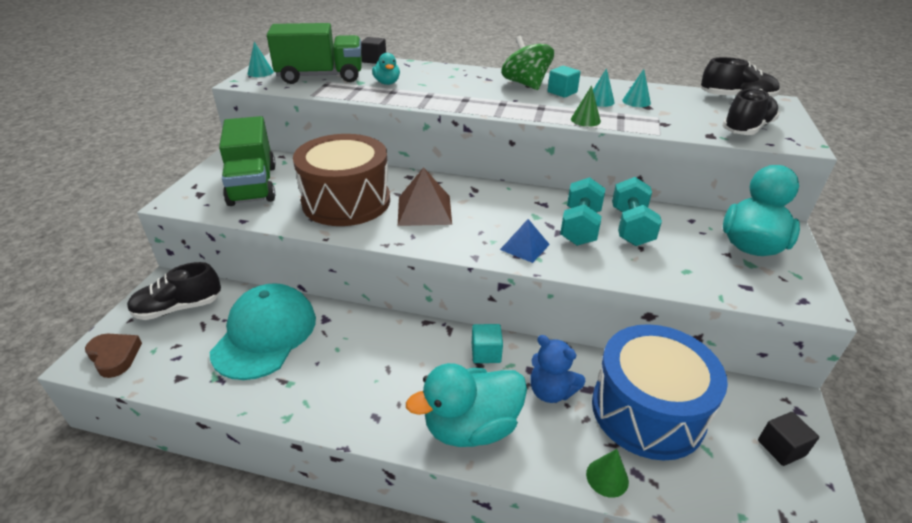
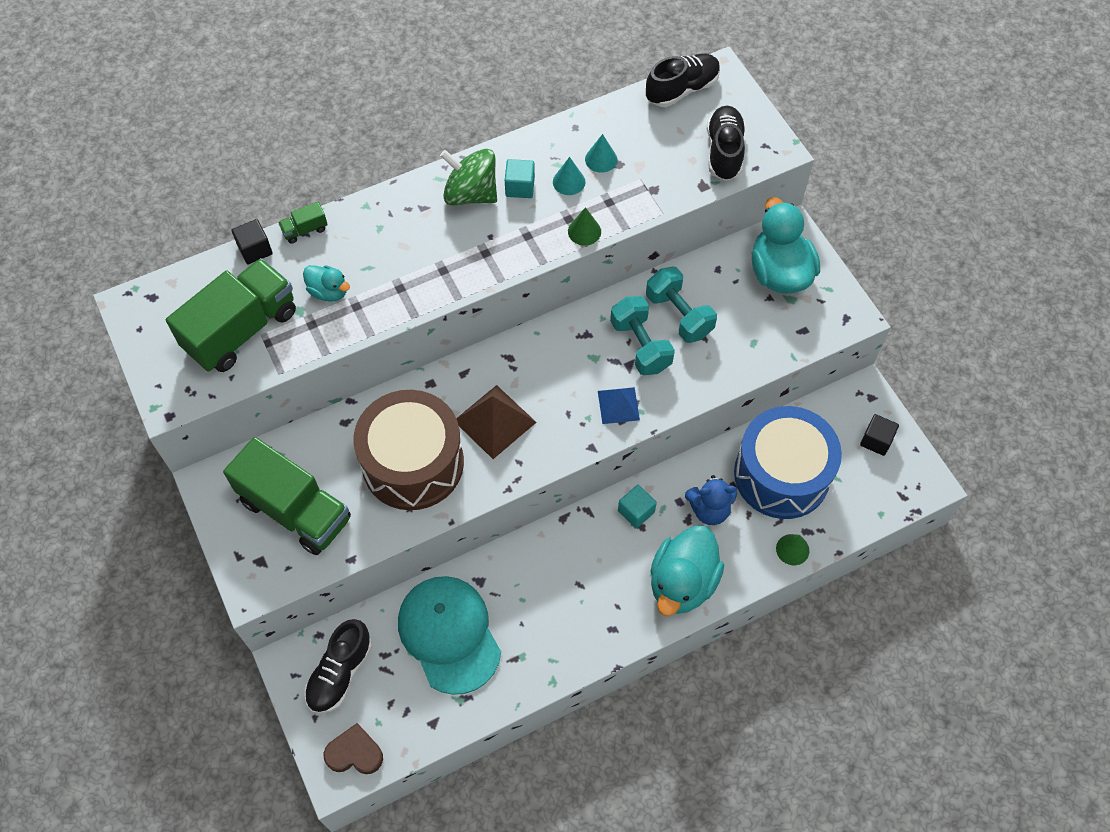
camera: 40 degrees left, 25 degrees up
(260, 72) = (160, 370): turquoise cone -> none
(410, 64) = (305, 230): none -> green truck

